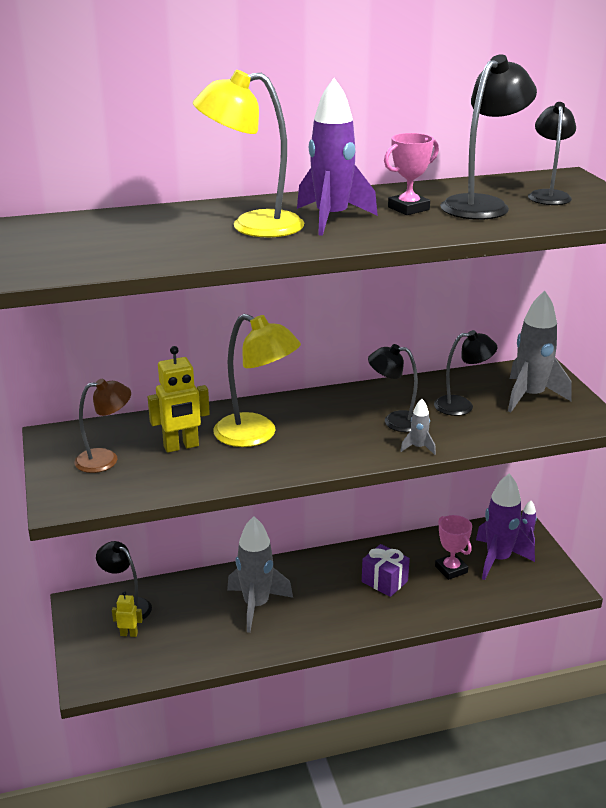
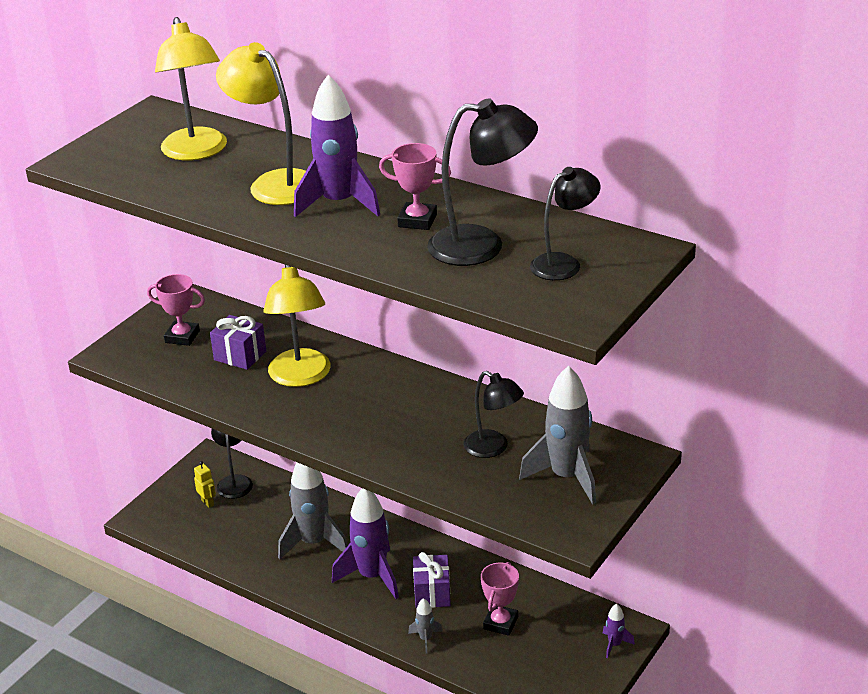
camera: 50 degrees right, 5 degrees up
(106, 459) = (182, 337): brown lamp -> pink trophy
(134, 232) = (197, 152): none -> yellow lamp
(181, 446) = (240, 356): yellow robot -> purple gift
(395, 421) = (415, 428): black lamp -> none
(418, 448) = (387, 461): grey rocket -> grey rocket (425, 639)
(498, 559) = (554, 644): purple rocket -> purple rocket (372, 576)

